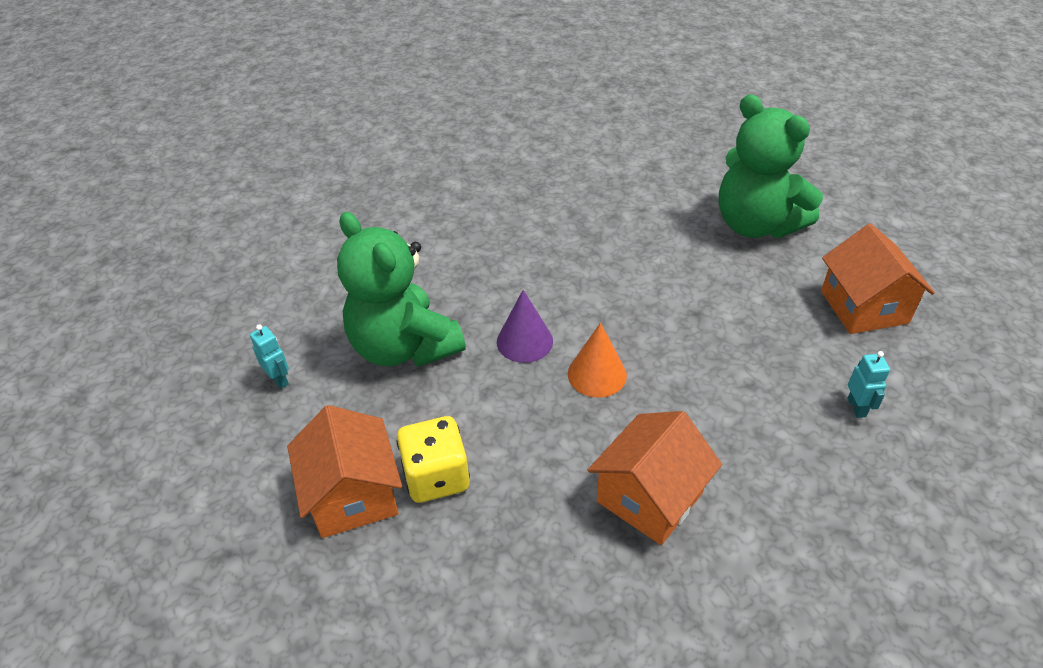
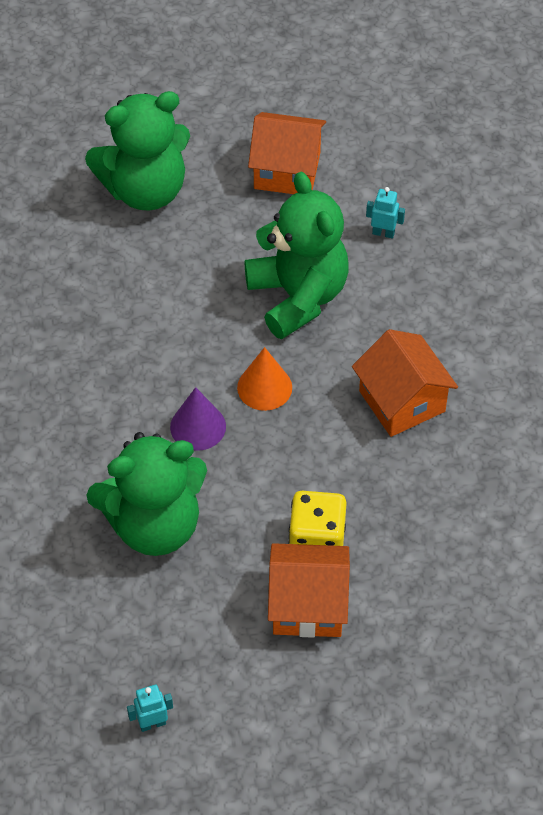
camera: 70 degrees left, 10 degrees up
(279, 379) = (143, 639): turquoise robot -> turquoise robot (152, 723)
(721, 364) = (298, 296): none -> green teddy bear

